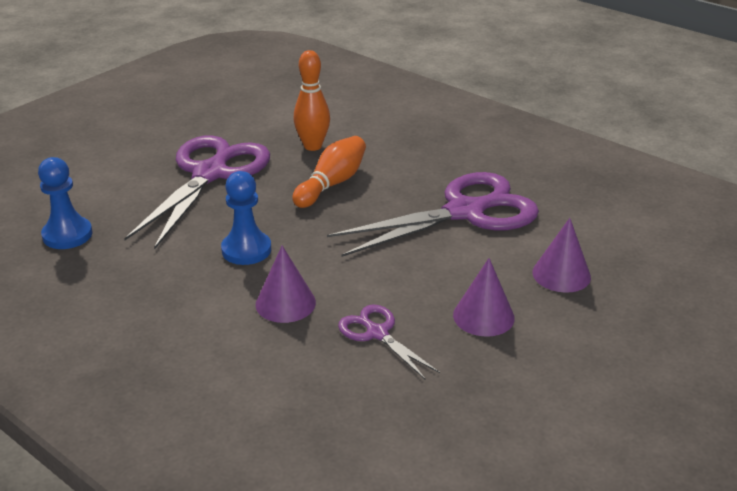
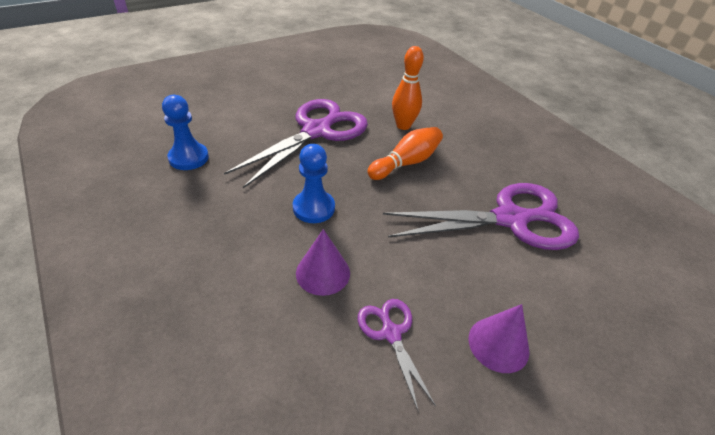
camera: 15 degrees right, 10 degrees up
(561, 274) = (587, 315): purple cone -> none

